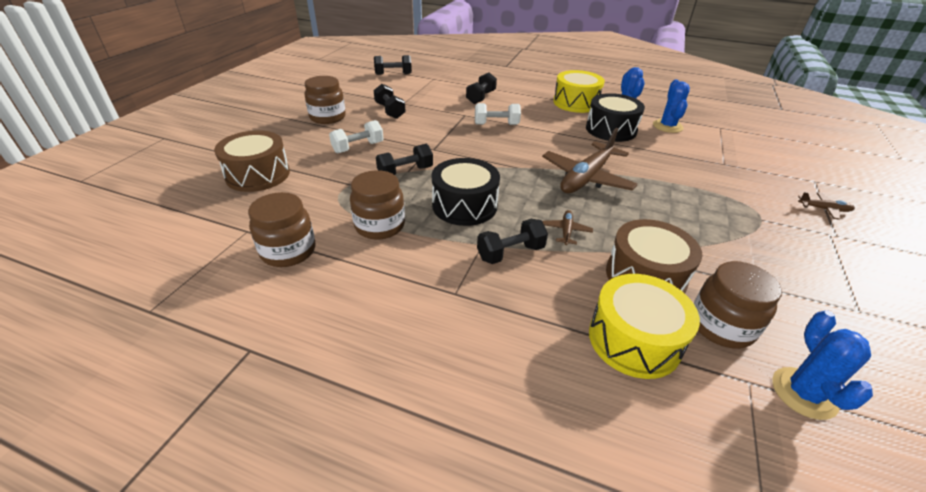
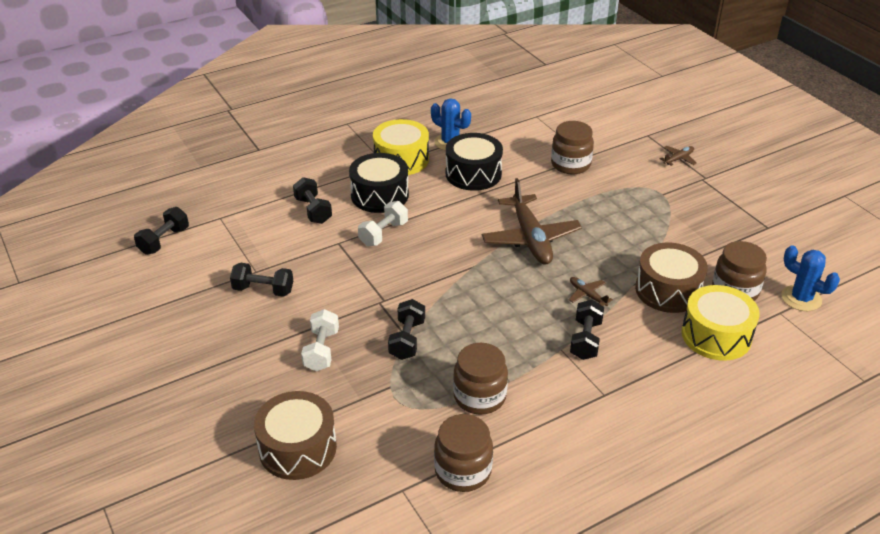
camera: 50 degrees left, 0 degrees up
(327, 117) = (220, 344): brown jar -> brown jar (570, 164)
(464, 205) = (500, 330): black drum -> black drum (379, 195)
(667, 126) = (503, 140): blue cactus -> none

